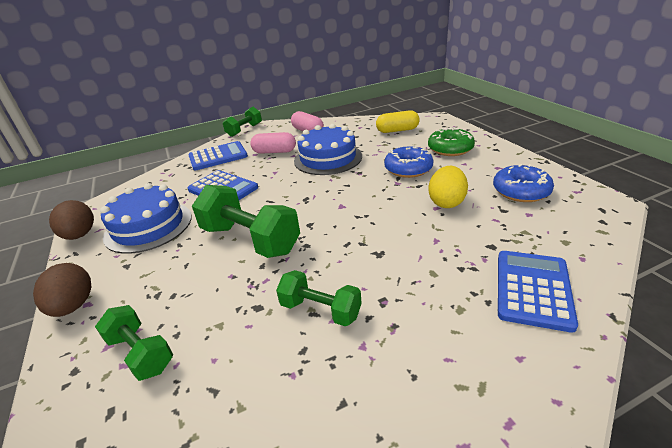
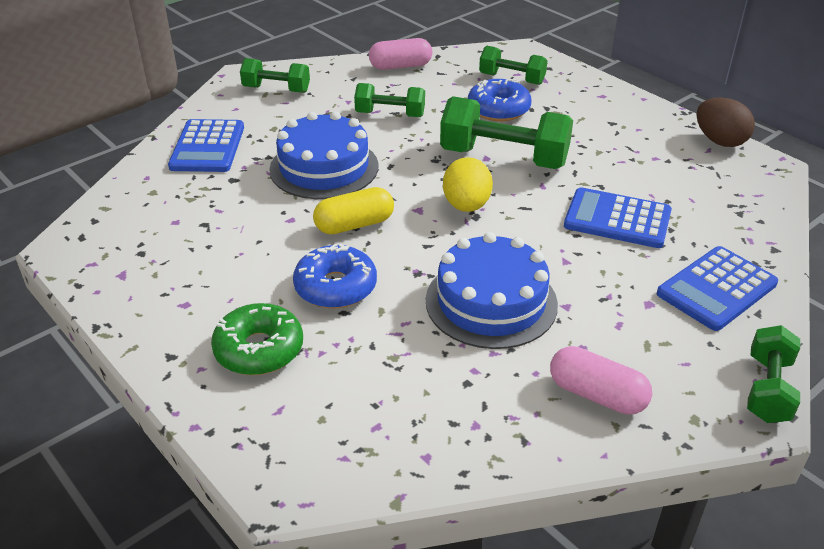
camera: 160 degrees right, 5 degrees up
(74, 306) = (611, 93): brown egg -> none
(148, 226) = (649, 159): blue cake -> blue cake (324, 167)
(274, 152) = (613, 312): pink capsule -> pink capsule (400, 66)
(397, 130) = (376, 413): yellow capsule -> yellow capsule (354, 225)
(446, 202) = (276, 228): yellow egg -> yellow egg (466, 206)
(464, 395) = (276, 89): none -> green dumbbell
(521, 191) = (169, 256): blue donut -> blue donut (498, 109)

